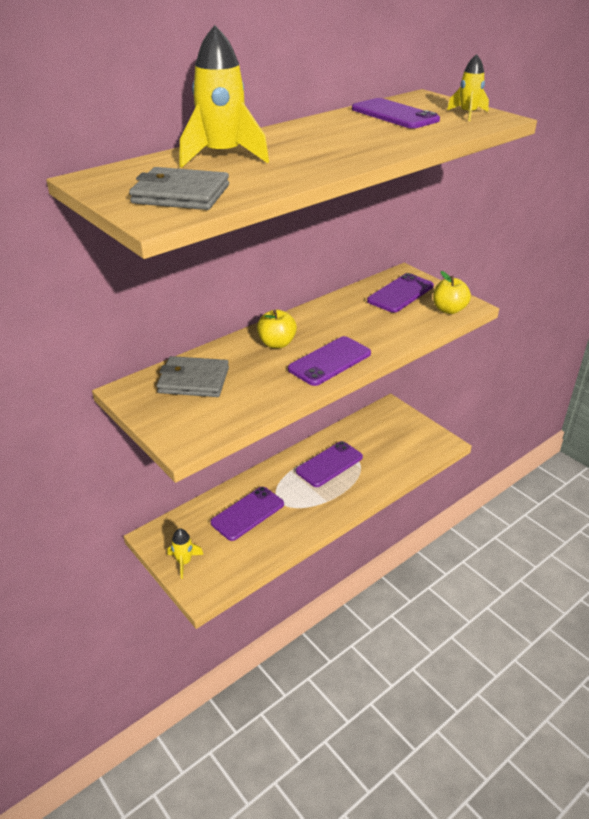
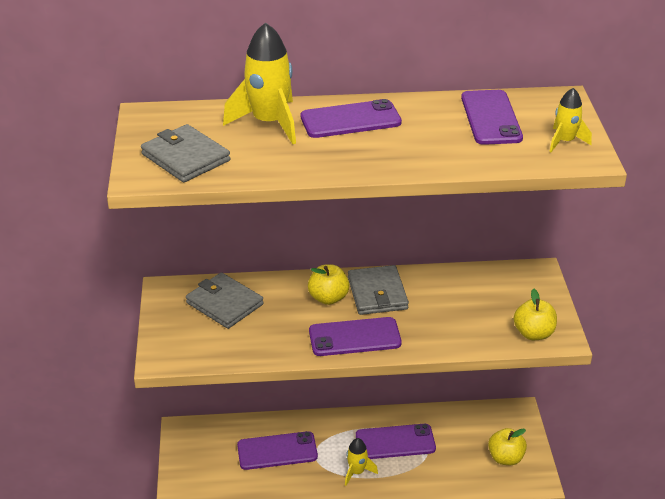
camera: 35 degrees right, 0 degrees up
(184, 562) = (188, 466): yellow rocket -> yellow rocket (357, 472)
(310, 326) = (377, 293): none -> grey wallet
(400, 293) = (506, 294): purple phone -> purple phone (350, 120)
(412, 439) = (505, 458): none -> yellow apple

